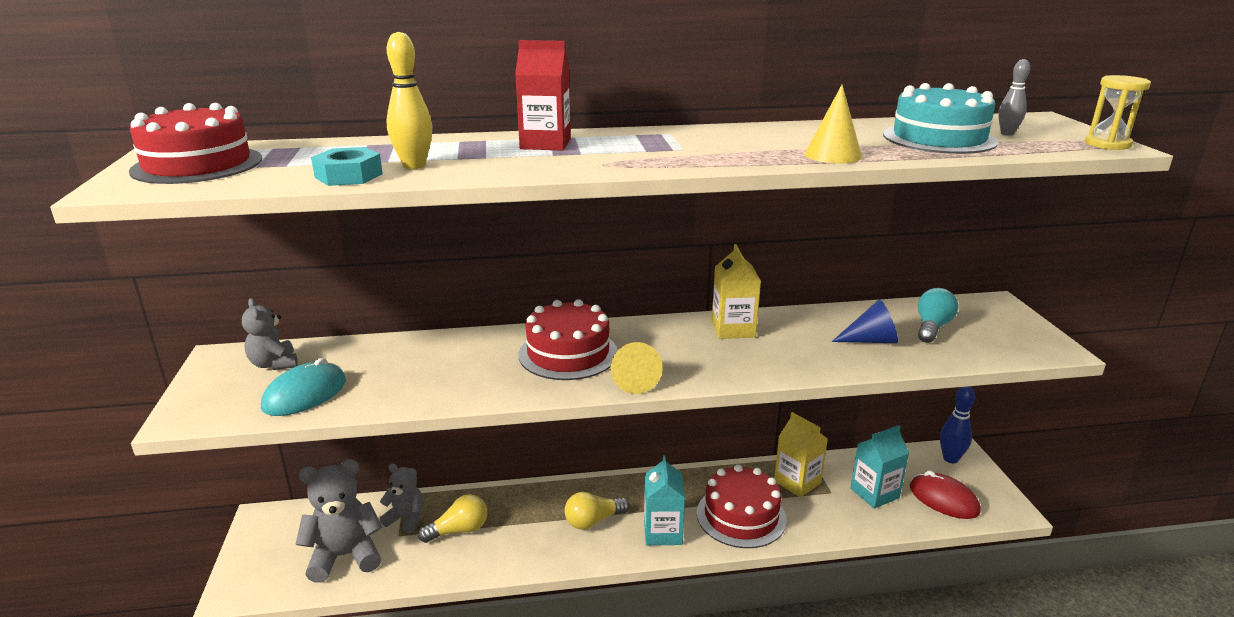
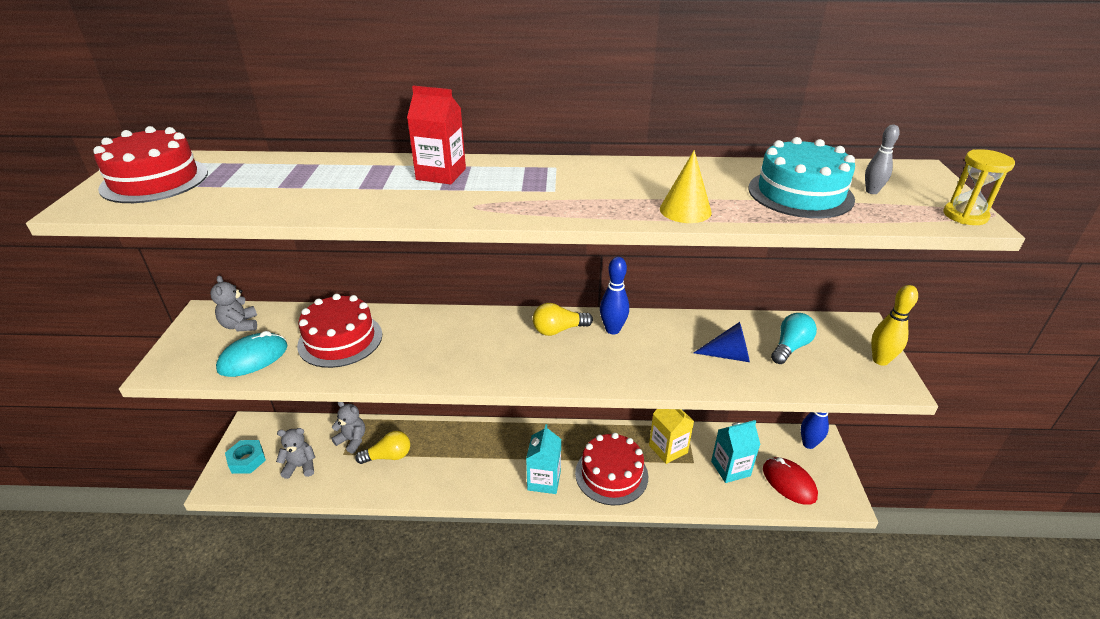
camera: 10 degrees right, 10 degrees up
(345, 556) = (300, 466): grey teddy bear -> grey teddy bear, size x0.60
(348, 176) = (260, 204): turquoise nut -> turquoise nut (247, 460)
(414, 166) = (318, 195): yellow bowling pin -> yellow bowling pin (880, 360)
(568, 353) = (467, 340): red cake -> red cake (340, 340)
(593, 521) = (492, 462): yellow light bulb -> yellow light bulb (558, 330)
(634, 380) = (510, 374): yellow cone -> none
(733, 329) = (612, 330): yellow carton -> blue bowling pin

